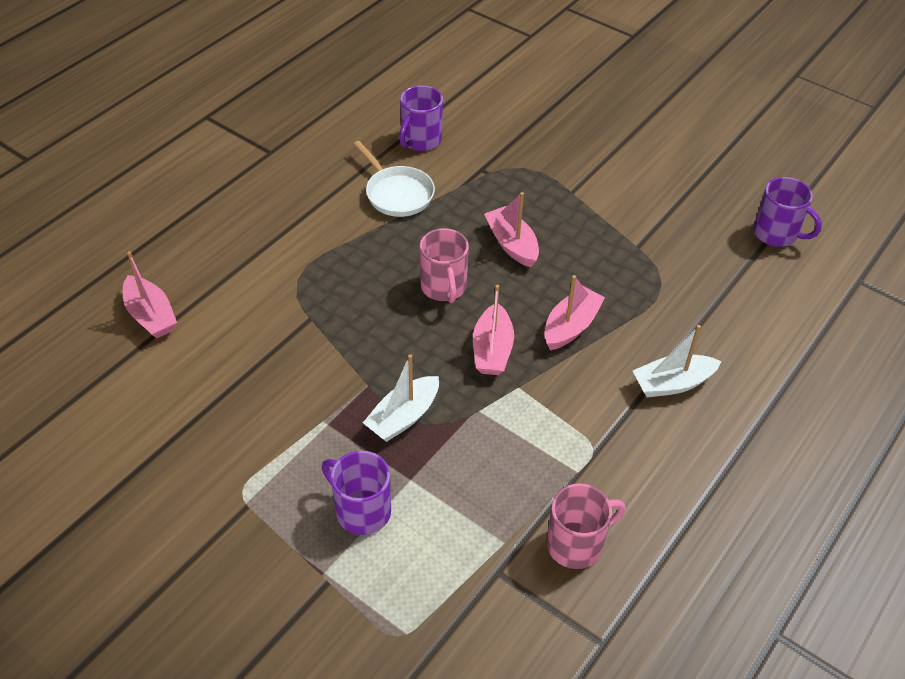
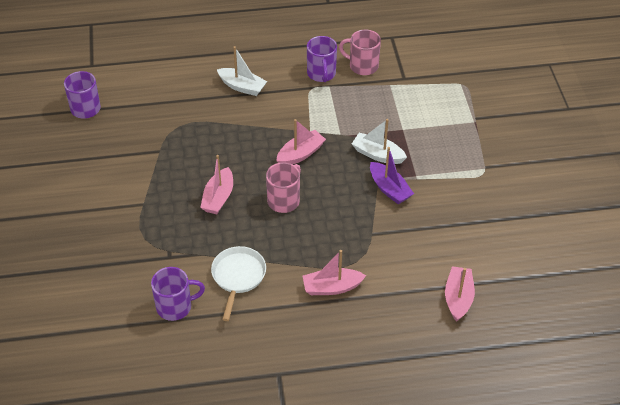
camera: 135 degrees left, 0 degrees up
(342, 382) = (389, 189): none -> purple boat
(361, 510) = (436, 132): purple mug -> purple mug (321, 74)
(403, 417) = (377, 154): white boat -> white boat turned 150 degrees counterclockwise
(571, 326) = (249, 138): pink boat -> pink boat (331, 287)

